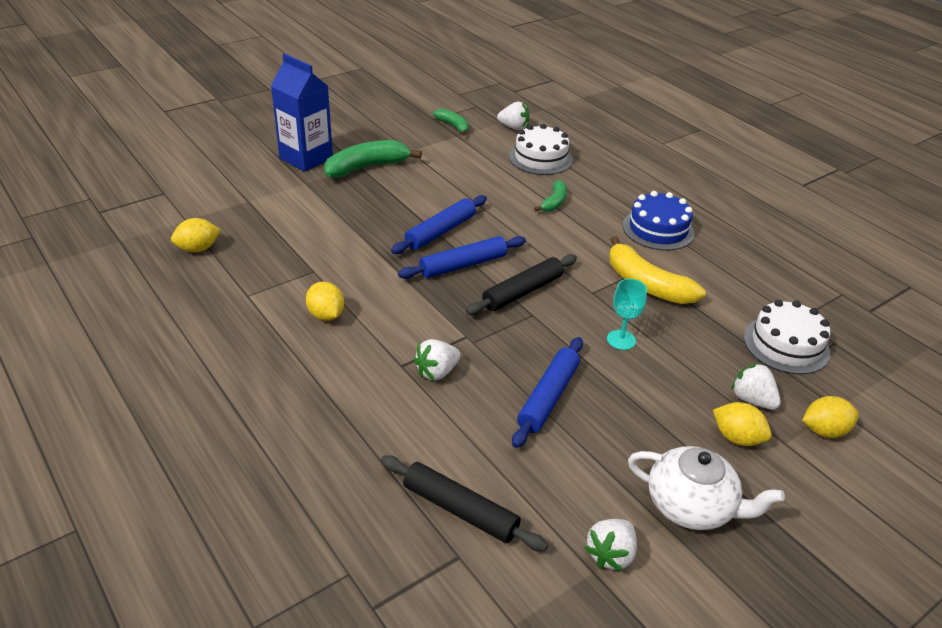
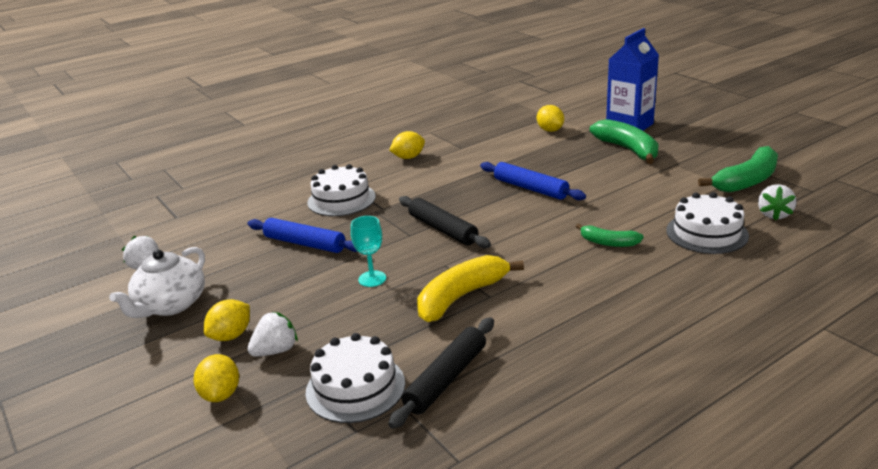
camera: 95 degrees right, 10 degrees down
(198, 249) = (482, 111): yellow lemon -> yellow lemon (550, 130)
(437, 372) = (341, 199): white strawberry -> white cake
(453, 126) = (746, 181): green banana -> green banana, size x1.77
(460, 510) = (210, 215): black rolling pin -> black rolling pin (446, 379)
(463, 265) = (479, 201): blue rolling pin -> none
(658, 229) = (576, 310): blue cake -> none

